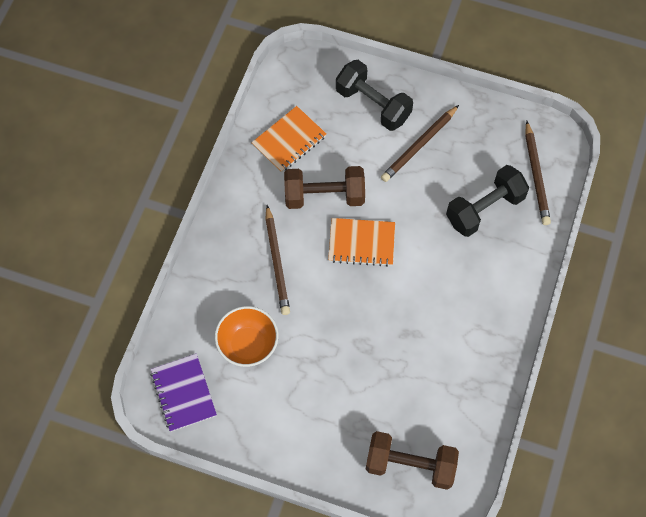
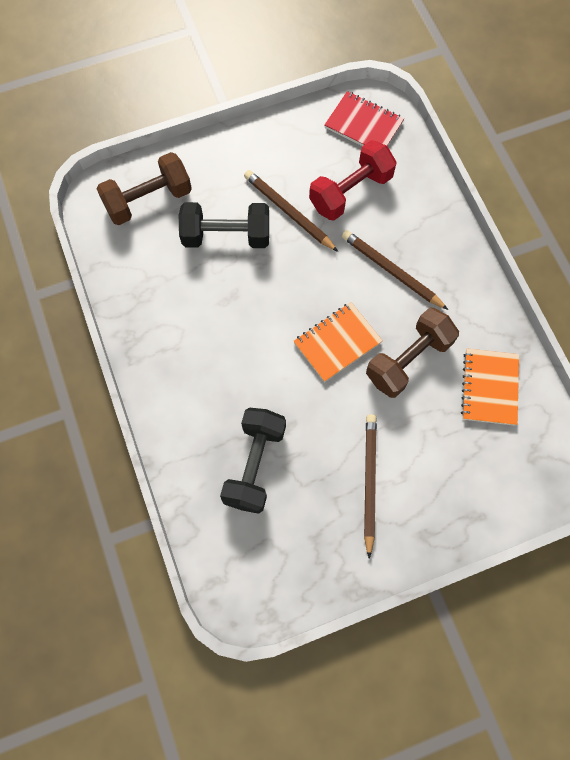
camera: 140 degrees right, 5 degrees up
(183, 393) = (363, 125): purple notebook -> red notebook
(248, 345) = (350, 192): orange bowl -> red dumbbell
(373, 104) = (451, 490): black dumbbell -> black dumbbell (226, 236)
(536, 175) = (232, 543): brown pencil -> brown pencil (288, 212)

